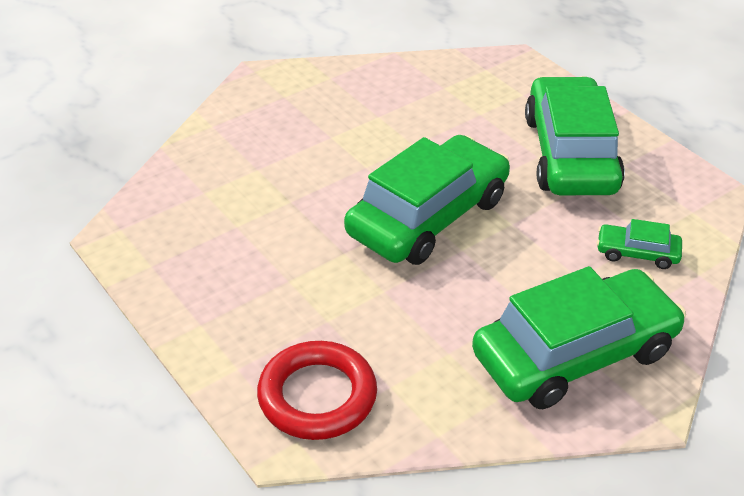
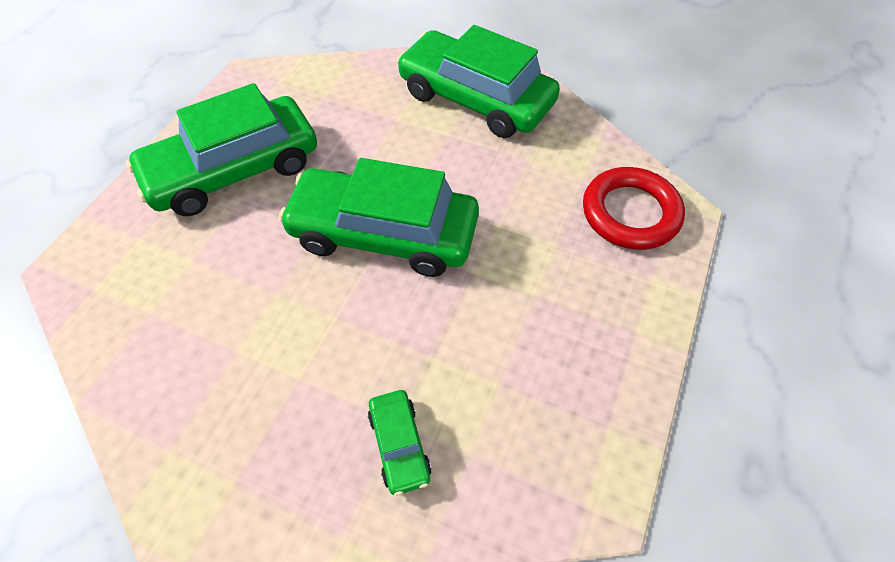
camera: 120 degrees left, 15 degrees up
(637, 253) = (348, 97): green car -> green car (399, 445)

